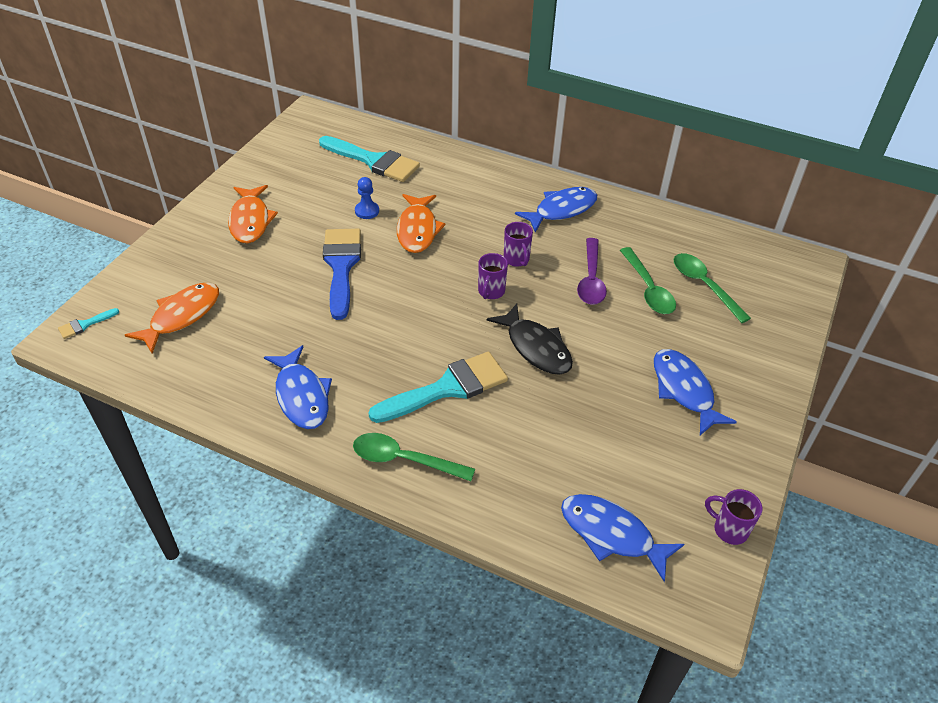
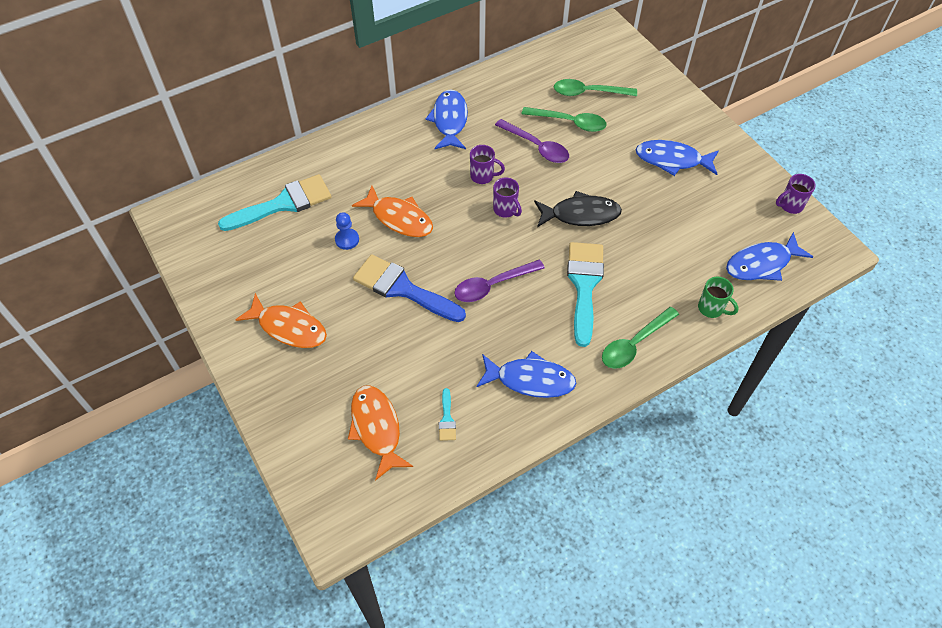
camera: 55 degrees left, 10 degrees up
(85, 324) = (330, 509): turquoise brush -> turquoise brush (447, 419)
(392, 322) = (493, 285): none -> purple spoon
(505, 510) = (711, 308): none -> green mug

